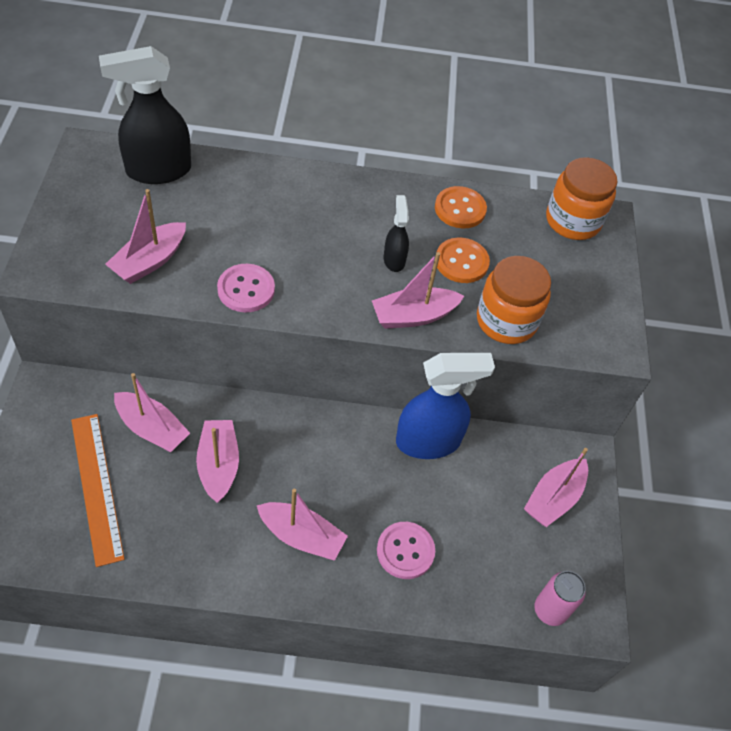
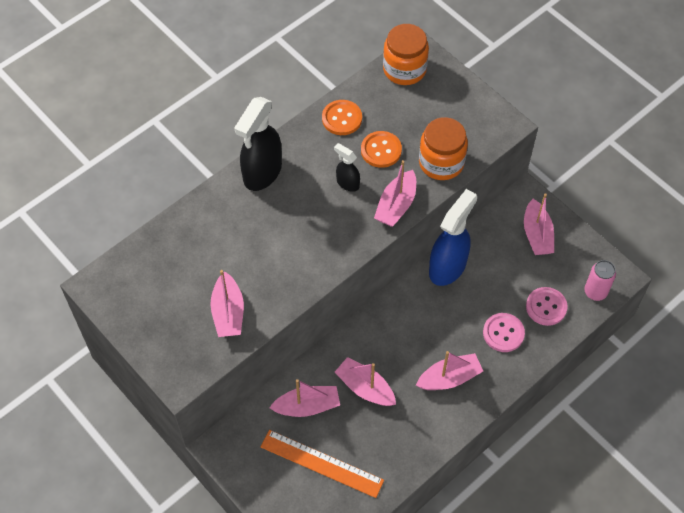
camera: 40 degrees left, 5 degrees up
(158, 171) = (154, 257): black spray bottle -> black spray bottle (262, 173)
(246, 289) = (298, 276): pink button -> pink button (546, 307)

